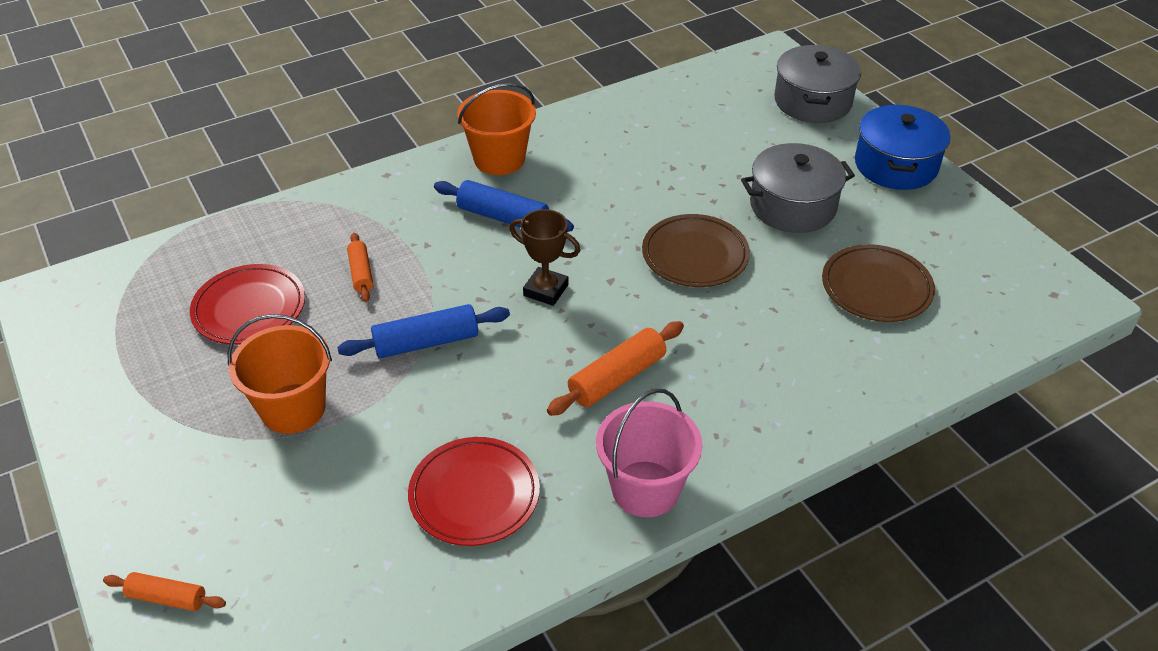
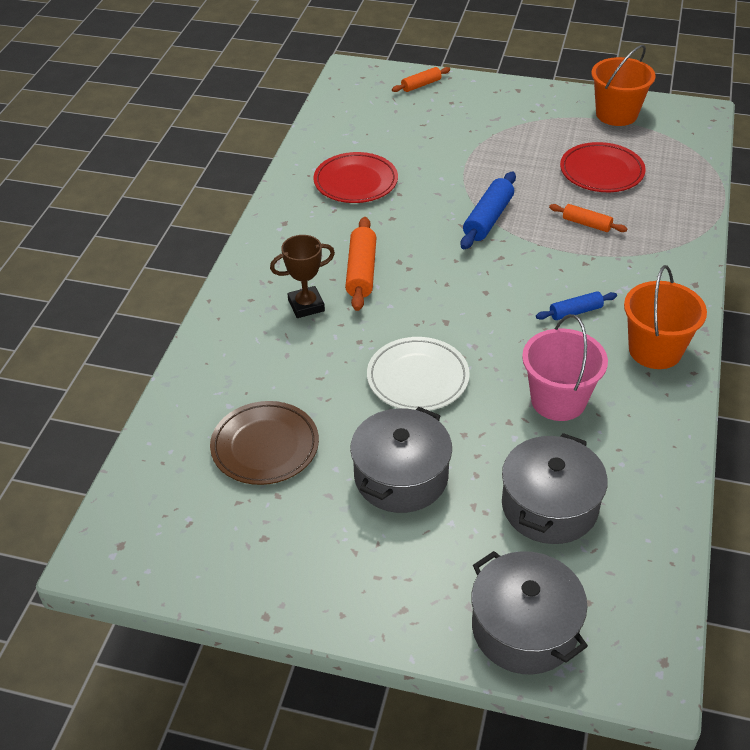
camera: 135 degrees right, 0 degrees up
(293, 408) = (495, 155): orange bucket -> orange bucket (616, 114)
(503, 217) = (575, 312): blue rolling pin -> blue rolling pin, size x0.62
(546, 290) = (473, 288): brown trophy -> brown trophy (306, 305)
(645, 489) = (277, 235): pink bucket -> pink bucket (558, 400)
(695, 255) = (418, 378): brown plate -> white plate
(716, 134) = (549, 506): none -> grey pot
(895, 165) = (364, 598): blue pot -> none

